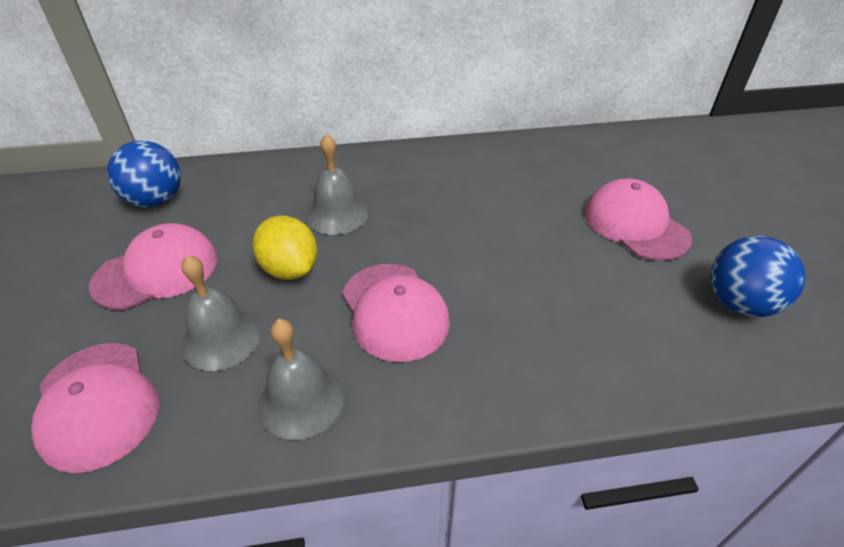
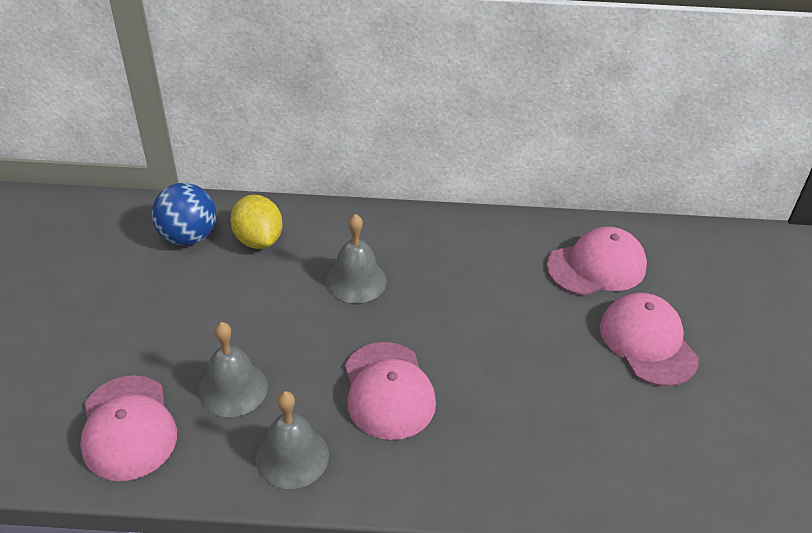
camera: 10 degrees right, 0 degrees up
(157, 271) = (184, 313): pink cap -> pink cap (596, 266)
(290, 269) = (302, 331): yellow lemon -> yellow lemon (258, 240)
(739, 303) = (716, 442): blue ball -> none

